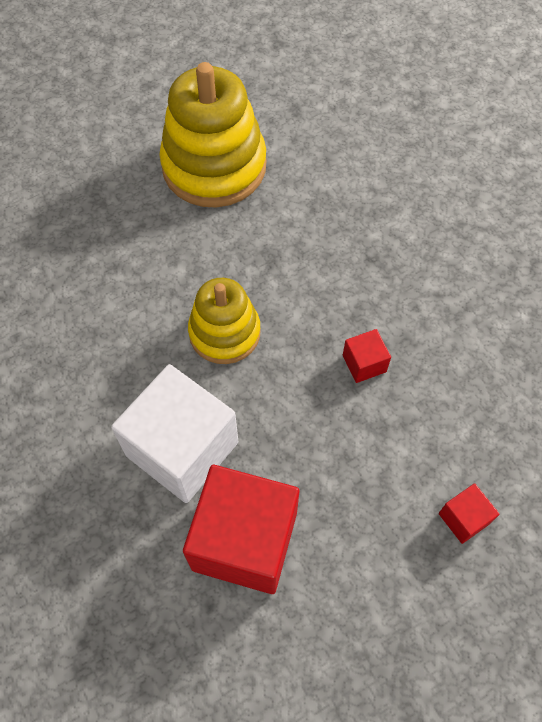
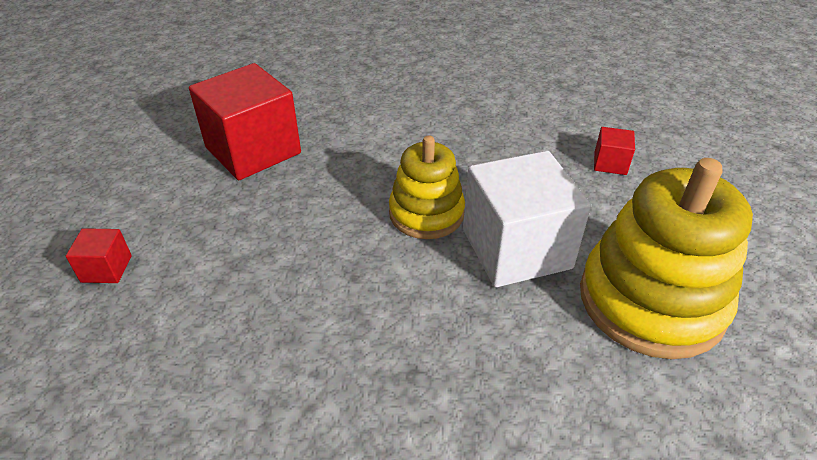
camera: 125 degrees right, 20 degrees down
(182, 449) = (350, 150): white cube -> white cube (516, 249)
(364, 363) = (301, 288): red cube -> red cube (610, 163)

